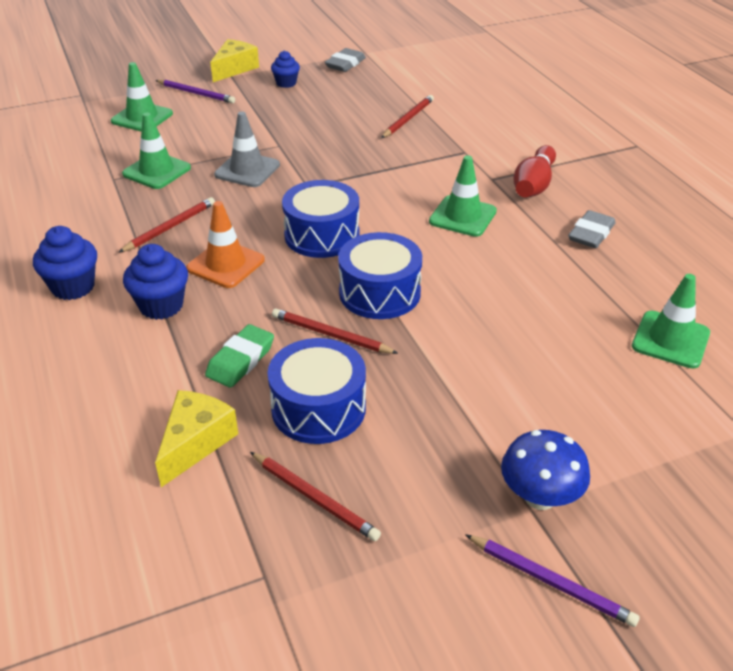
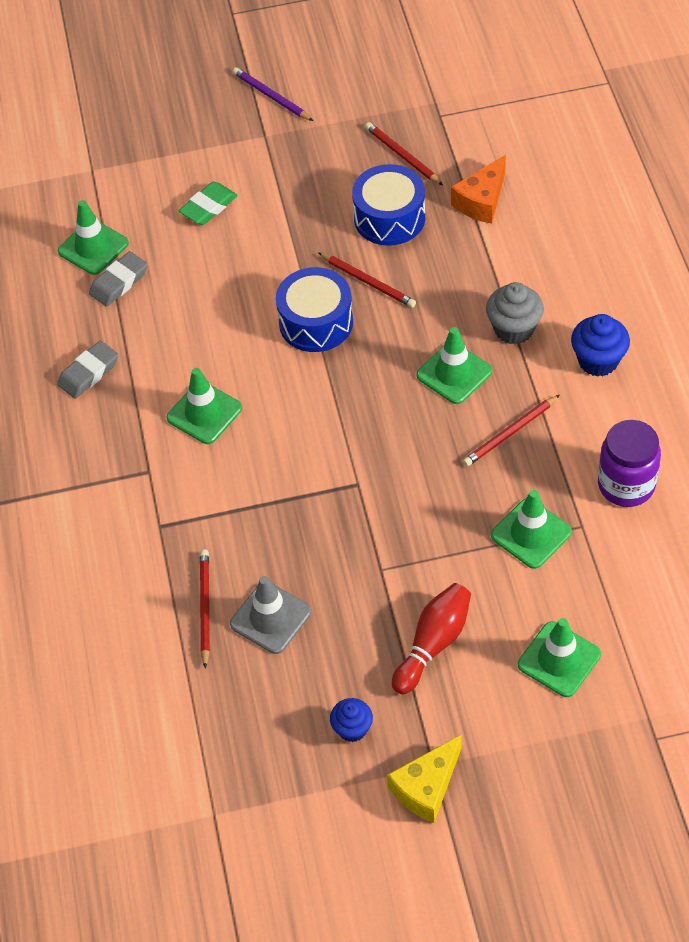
camera: 165 degrees left, 15 degrees up
(68, 204) = (626, 485): none -> purple jar
(161, 306) = (513, 329): blue cupcake -> grey cupcake
(196, 93) = (485, 717): purple pencil -> none
(196, 442) = (481, 201): yellow cheese -> orange cheese
(225, 264) = (454, 373): orange traffic cone -> green traffic cone
(240, 360) = (445, 265): green eraser -> green eraser (208, 207)
(247, 170) = (423, 522): grey traffic cone -> grey traffic cone (270, 618)
(322, 235) = (355, 402): blue drum -> none
(345, 64) = (253, 777): grey eraser -> grey eraser (119, 282)
(408, 119) = (204, 608): red pencil -> red pencil turned 135 degrees clockwise
(533, 185) = (108, 454): red bowling pin -> red bowling pin (433, 644)
(539, 497) = (255, 142): blue mushroom -> none

